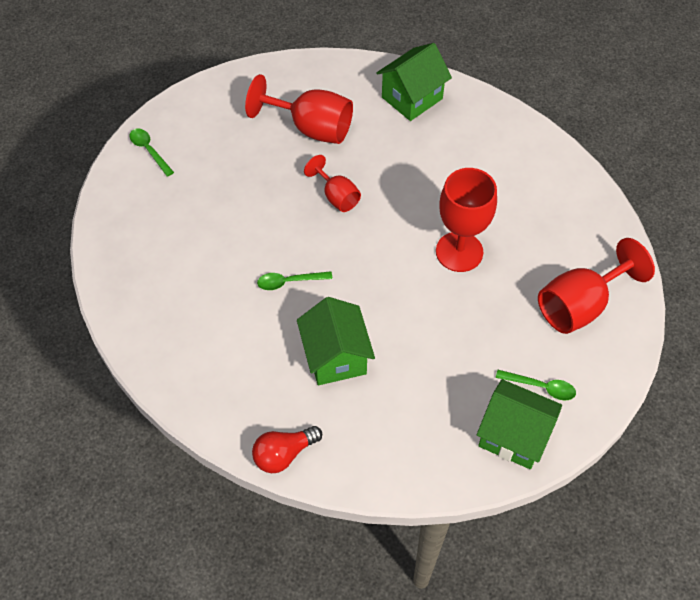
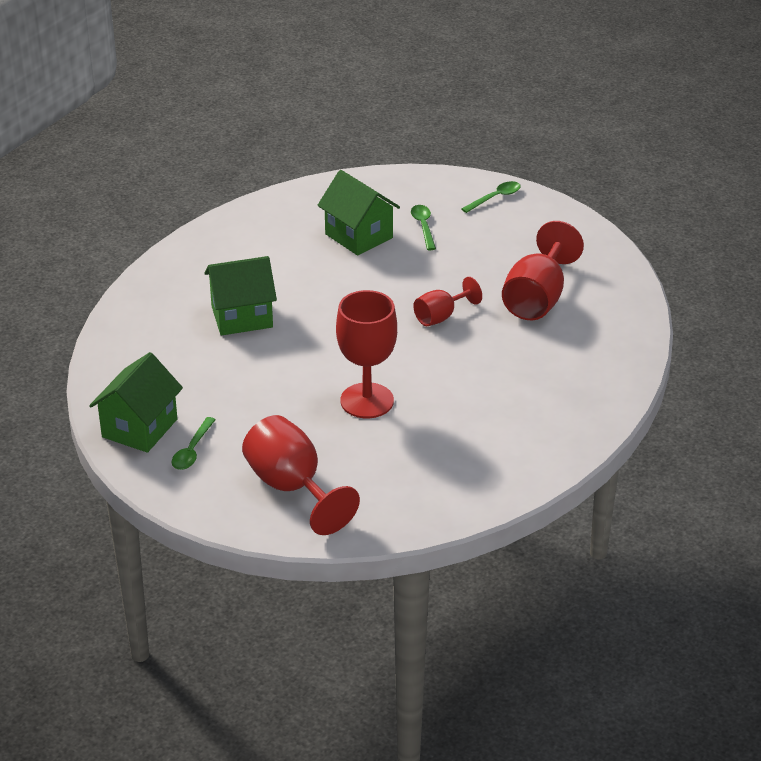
camera: 90 degrees right, 20 degrees down
(284, 454) = (143, 288): red light bulb -> none
(289, 282) = (331, 287): green spoon -> green spoon (423, 226)
(412, 98) = (593, 372): green house -> green house (359, 236)

